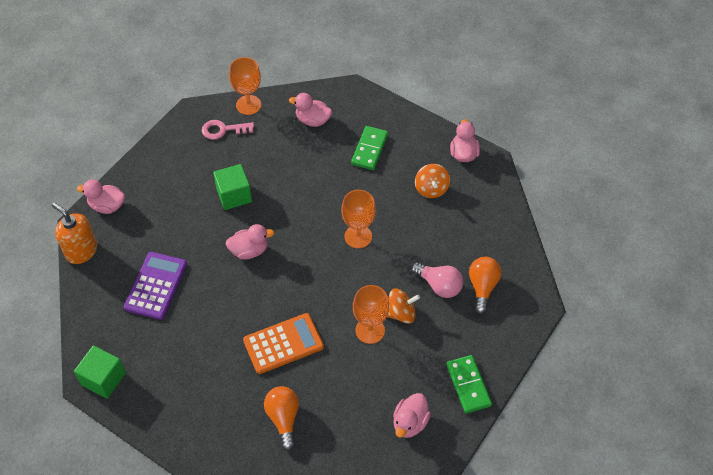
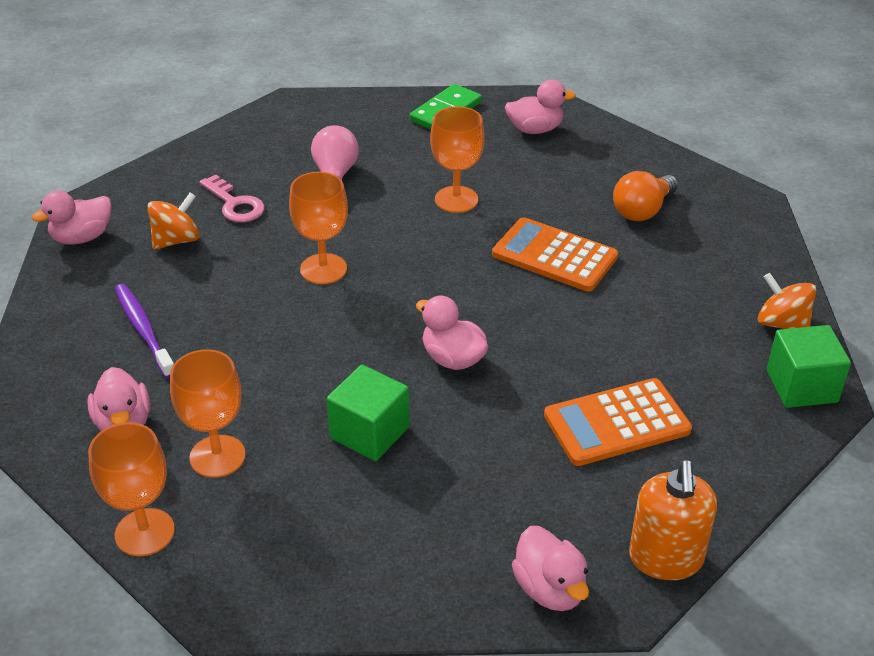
camera: 125 degrees left, 15 degrees down
(156, 286) = (617, 423): purple calculator -> orange calculator
(223, 130) = (236, 532): pink key -> pink key (235, 204)
(267, 141) = (217, 456): none -> orange goblet
(369, 149) = (143, 329): green domino -> purple toothbrush
(401, 313) = (406, 187): orange spinning top -> orange spinning top (782, 324)
(482, 287) = (304, 146): orange light bulb -> none

